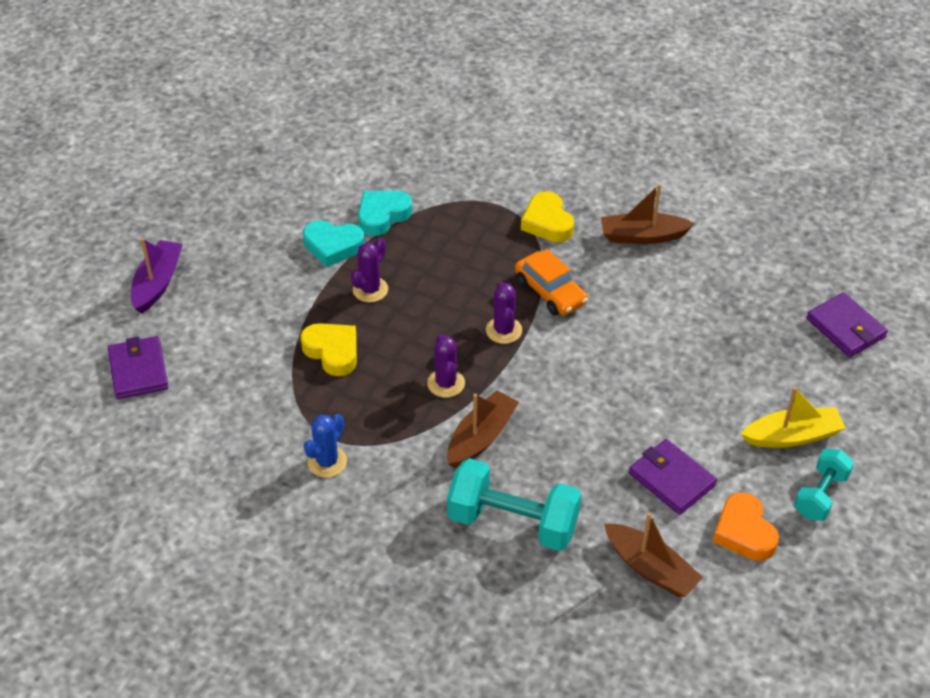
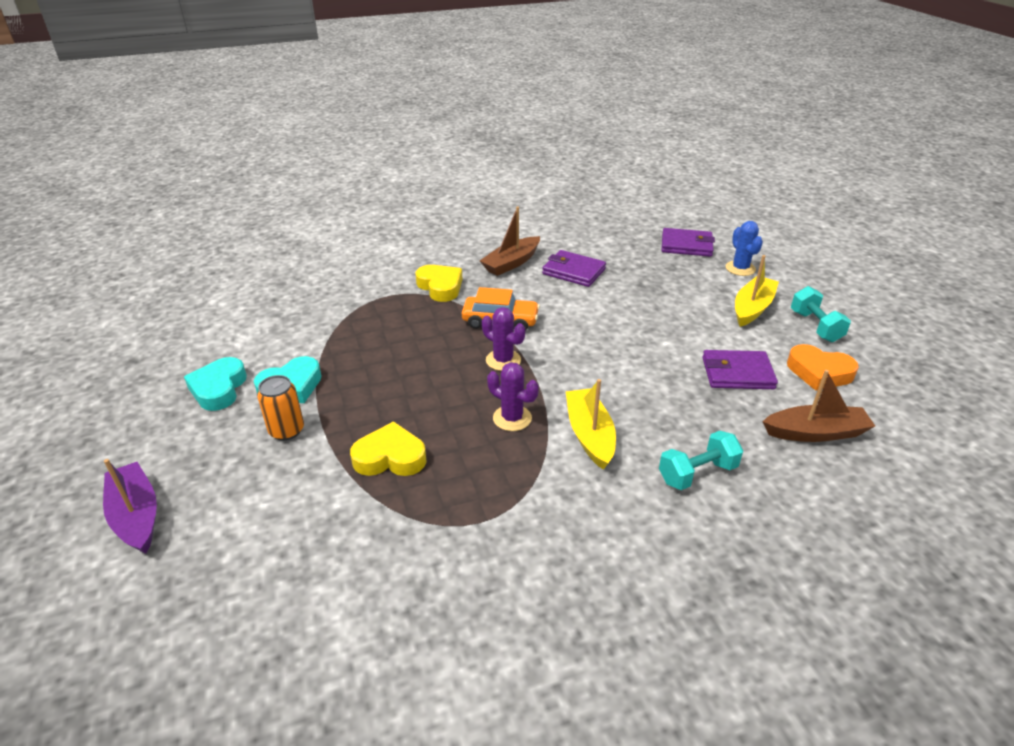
camera: 45 degrees left, 10 degrees down
(138, 370) = (203, 608): purple wallet -> purple wallet (573, 271)
(293, 282) = (287, 430): none -> orange can
(327, 462) = (501, 543): blue cactus -> blue cactus (740, 268)
(370, 290) = (364, 396): purple cactus -> none
(382, 215) = (309, 345): turquoise heart -> turquoise heart (219, 389)
(481, 437) = (589, 435): brown boat -> yellow boat
(513, 522) = (697, 473): turquoise dumbbell -> turquoise dumbbell, size x0.60
(547, 222) = (440, 287): yellow heart -> yellow heart turned 150 degrees counterclockwise

